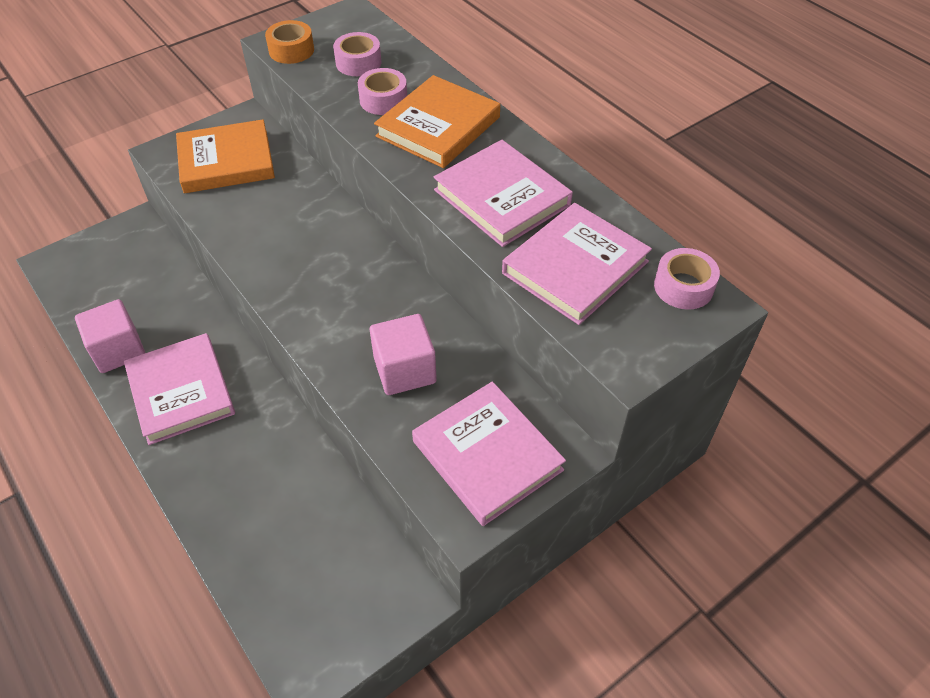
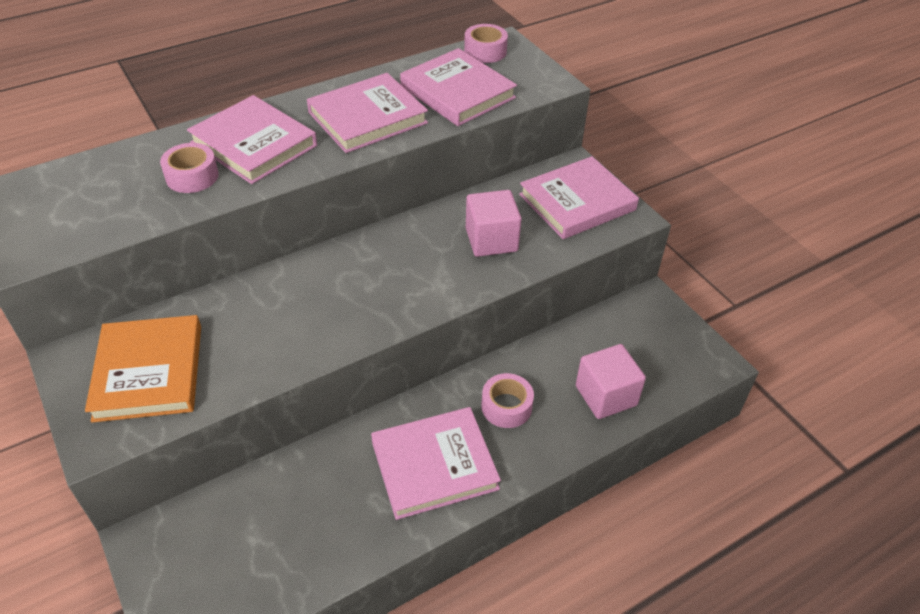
camera: 85 degrees left, 5 degrees down
(118, 350) = (363, 535): pink cube -> pink cube (606, 395)
(291, 50) = (52, 243): orange tape -> none
(358, 62) = (112, 191): pink tape -> pink tape (506, 406)
(438, 127) = (254, 144): orange book -> pink book

